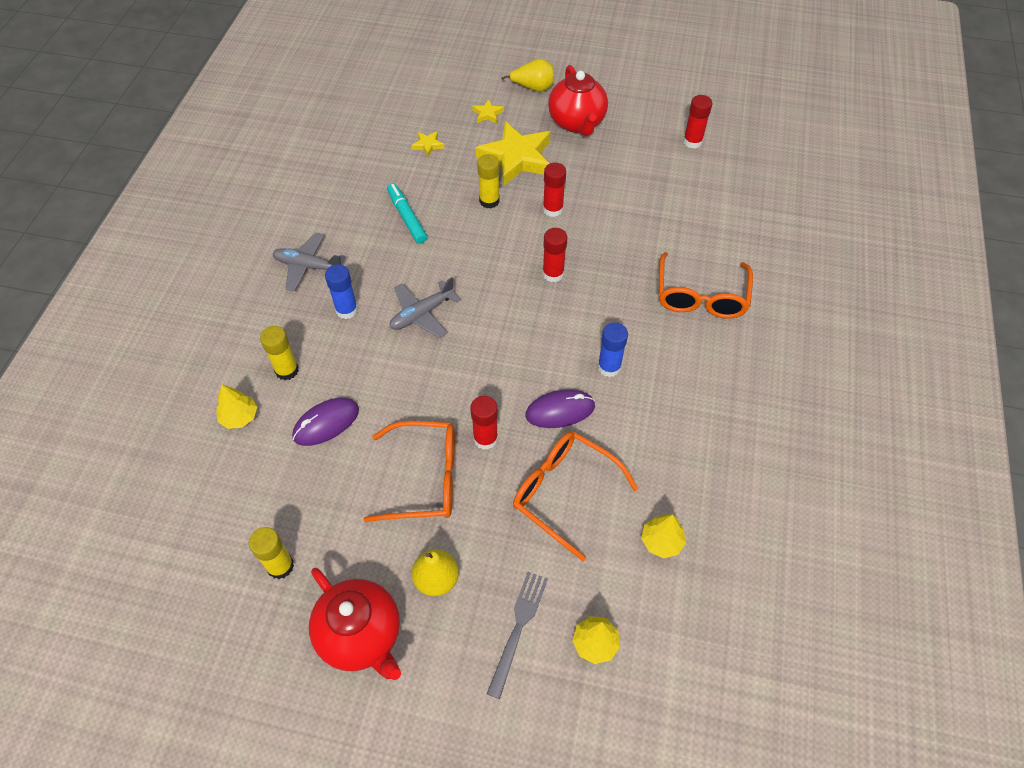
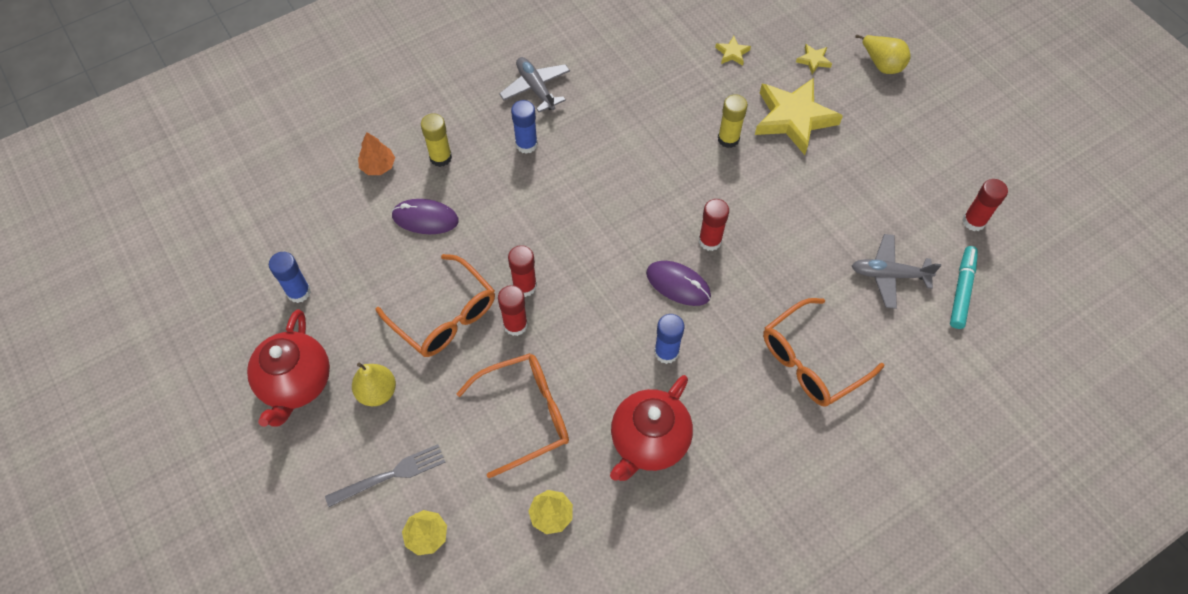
camera: 45 degrees right, 5 degrees up
(239, 417) = (378, 166): yellow tree -> orange tree
(280, 566) = (299, 292): yellow glue stick -> blue glue stick
(407, 217) = (648, 104): turquoise marker -> turquoise marker (961, 290)
(422, 314) = (575, 191): grey plane -> grey plane (889, 275)
(553, 209) = (772, 186): red glue stick -> red glue stick (524, 286)
(560, 410) = (590, 352): purple mouse -> purple mouse (678, 284)
(565, 493) = (524, 415): orange glasses -> orange glasses turned 75 degrees clockwise
(577, 123) = (884, 125): red teapot -> red teapot (648, 442)

